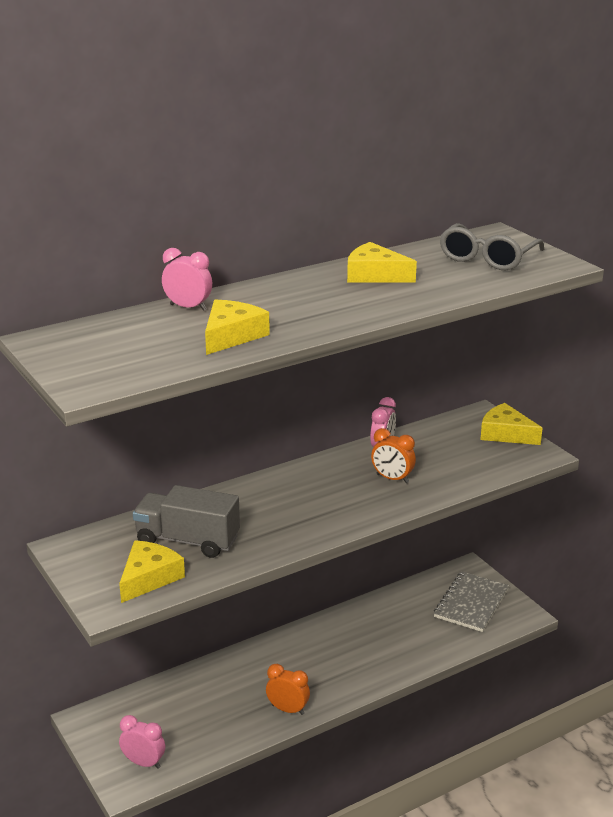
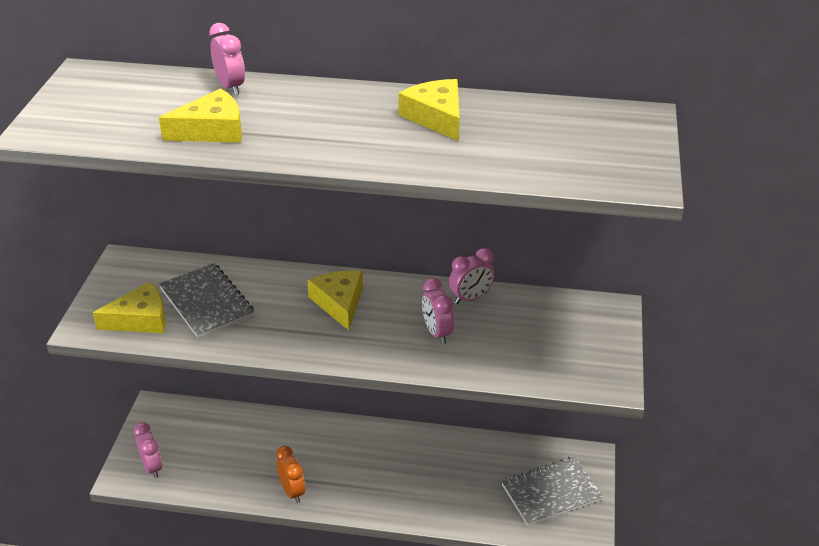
camera: 40 degrees right, 10 degrees up
(187, 541) = (207, 302): grey truck -> grey notebook
(392, 478) = (437, 333): orange clock -> pink clock
(487, 258) = (579, 142): grey glasses -> none
(505, 434) = (607, 342): yellow cheese -> yellow cheese (339, 303)

